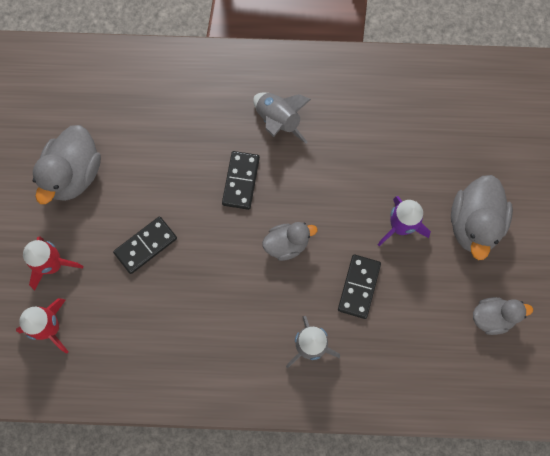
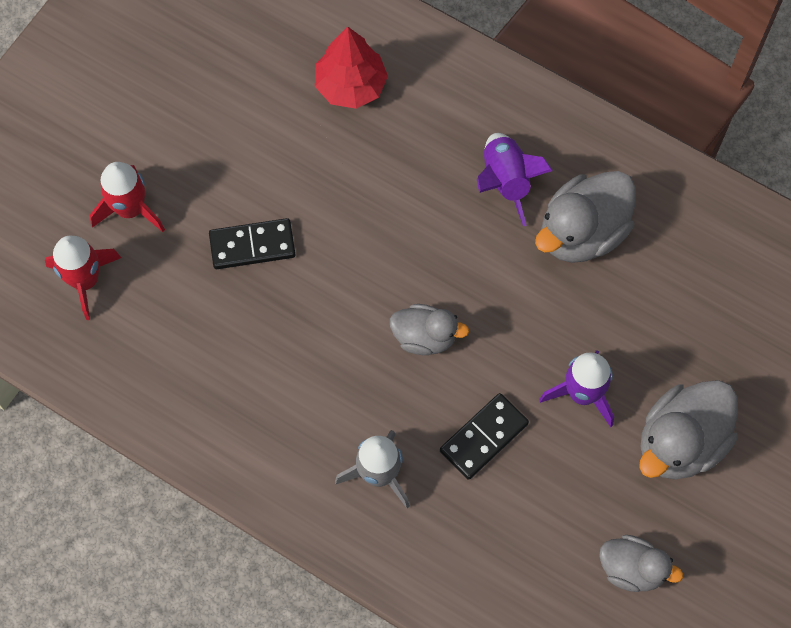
camera: 30 degrees right, 5 degrees down
(74, 174) = (217, 116): grey duck -> grey duck (582, 233)
(148, 111) = (351, 85): none -> red tree
(241, 181) = (414, 230): black domino -> none
(278, 121) = (505, 181): grey rocket -> purple rocket

